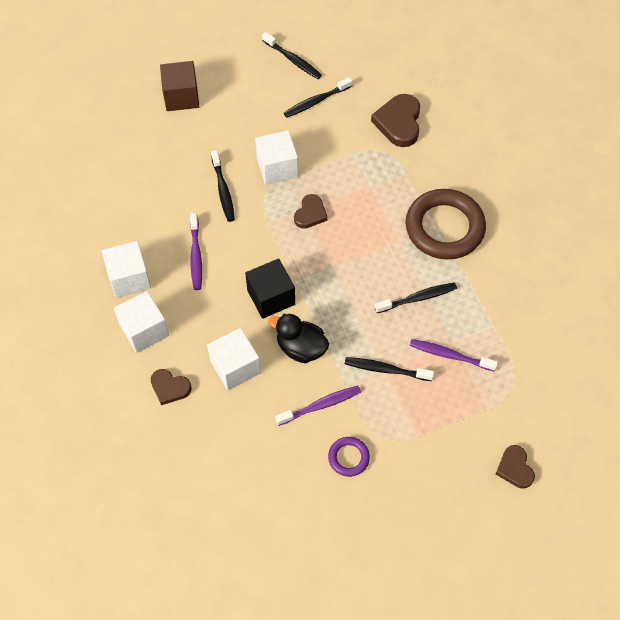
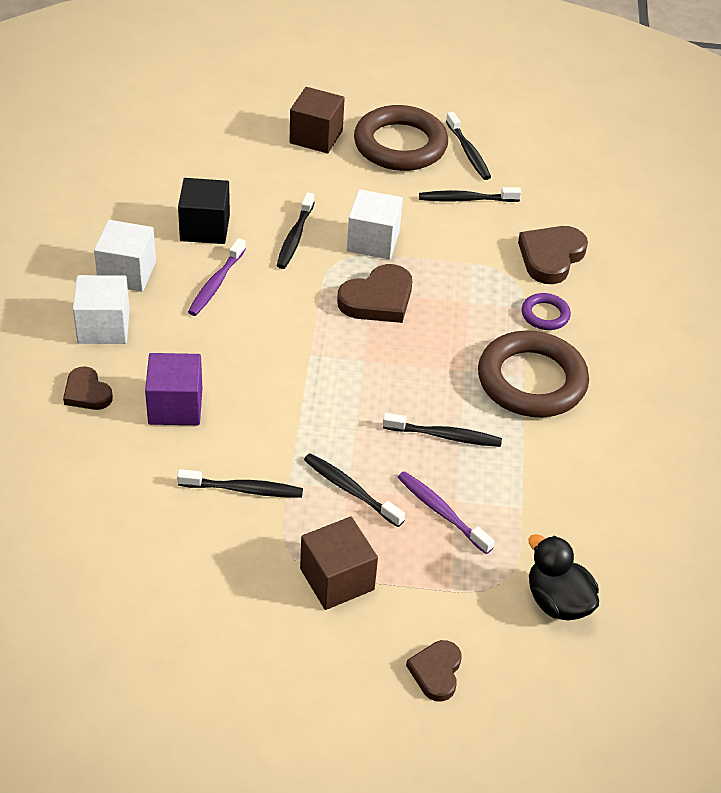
camera: 25 degrees right, 15 degrees down
(235, 367) = (175, 406): white cube -> purple cube
(243, 76) = (400, 145): none -> brown ring
(271, 297) = (269, 358): black cube -> black cube (205, 228)
(301, 348) = (265, 422): black duck -> black duck (557, 601)
(310, 214) = (378, 299): brown heart -> brown heart, size x1.60
(320, 405) = (244, 489): purple toothbrush -> black toothbrush
(348, 457) = (235, 558): purple ring -> purple ring (545, 315)
(418, 438) = (337, 579): none -> brown cube

